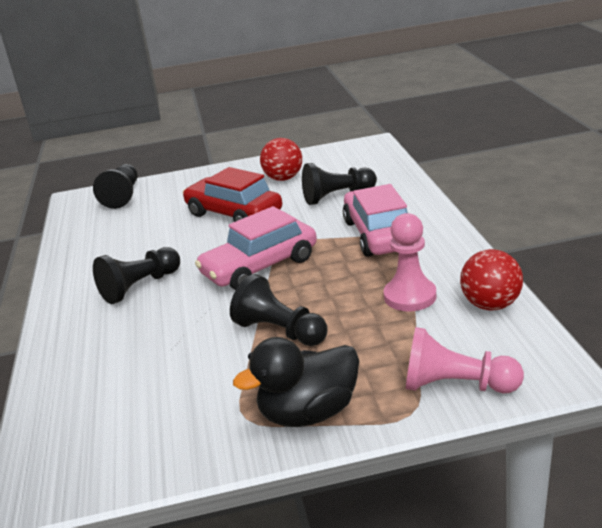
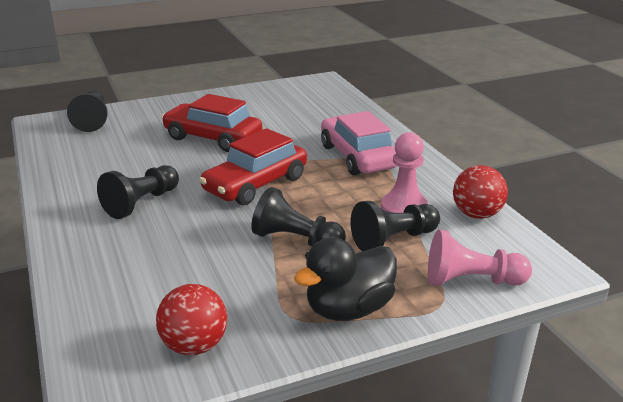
camera: 15 degrees left, 0 degrees up
(260, 267) = (256, 184): pink car -> red car
(283, 178) = (250, 108): red ball -> red ball (194, 346)
(337, 196) = (307, 124): black pawn -> black pawn (393, 240)

